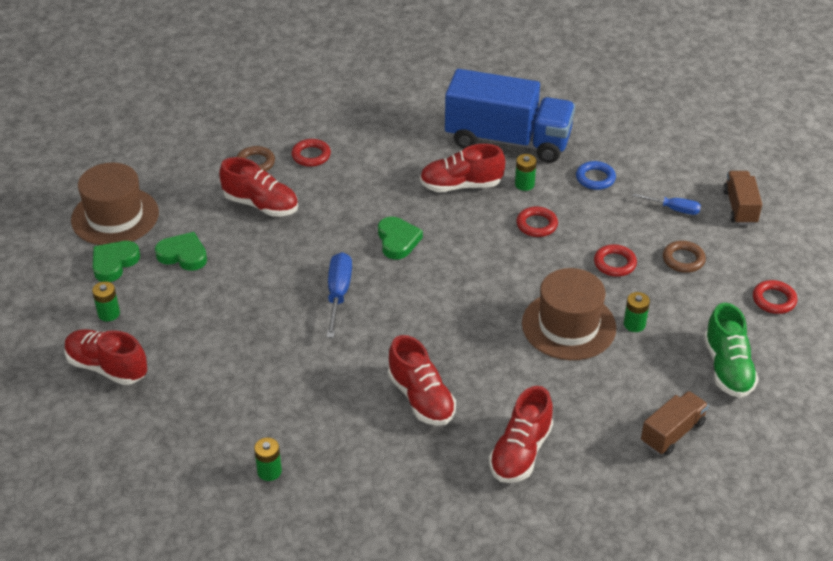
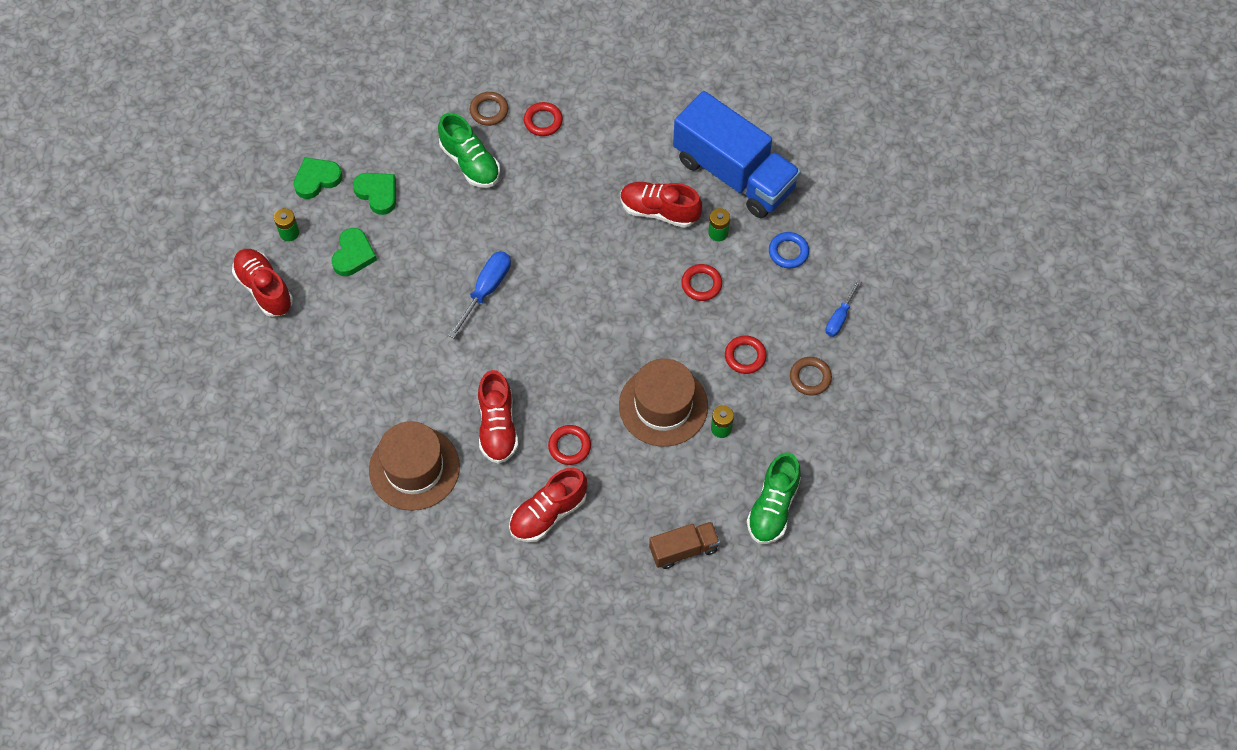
camera: 25 degrees right, 20 degrees up
(115, 216) = (340, 126): brown hat -> brown hat (414, 468)
(261, 205) = (470, 162): red shoe -> green shoe
(269, 471) = (342, 444): green battery -> none
(397, 241) = (568, 252): green heart -> green heart (353, 255)
(674, 209) = (839, 318): blue screwdriver -> blue screwdriver turned 75 degrees clockwise
(740, 207) = (903, 341): brown truck -> none
(774, 300) = (863, 455): red ring -> red ring (569, 446)

